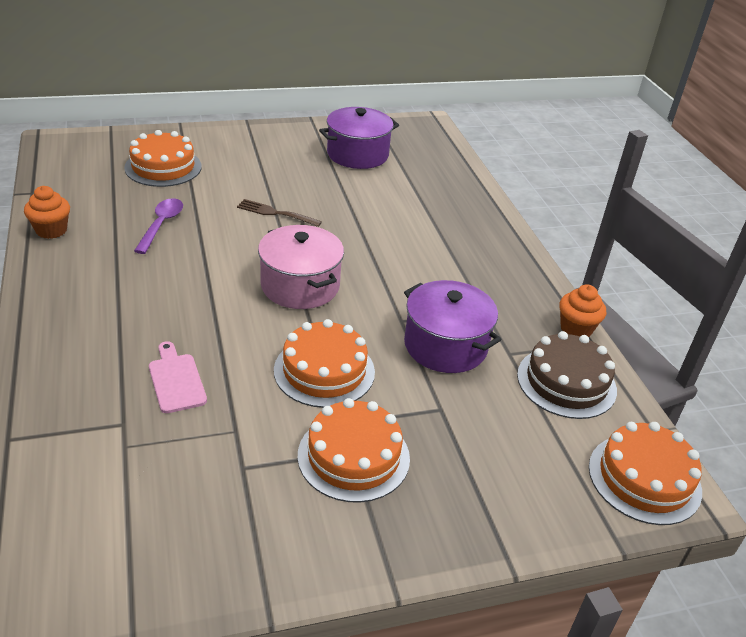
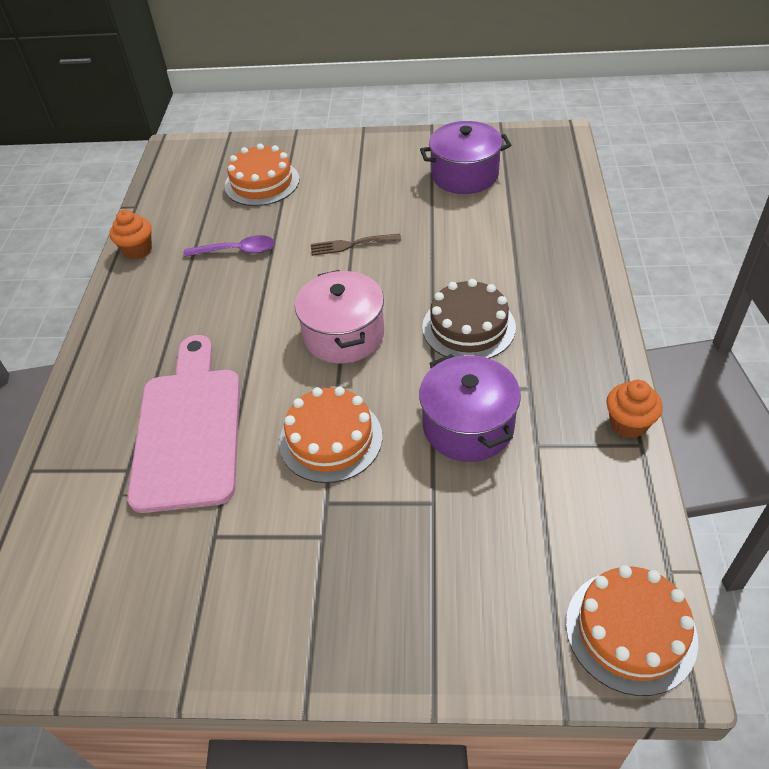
camera: 25 degrees right, 10 degrees up
(161, 225) = (237, 251): purple spoon -> purple spoon turned 60 degrees clockwise
(176, 380) = (189, 429): pink cutting board -> pink cutting board, size x2.27
(275, 213) = (351, 244): brown fork -> brown fork turned 45 degrees counterclockwise
(353, 456) = (322, 543): orange cake -> none
(566, 382) = (588, 491): brown cake -> brown cake (468, 327)

